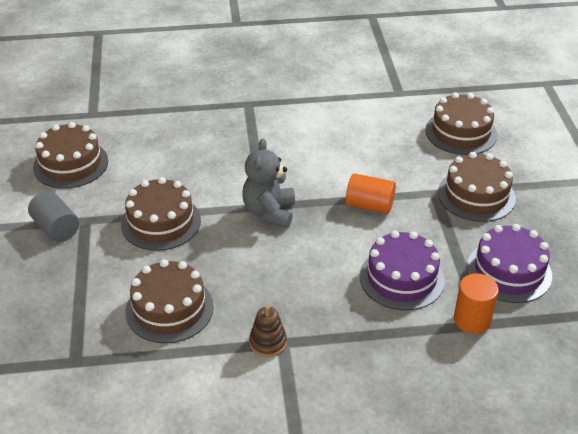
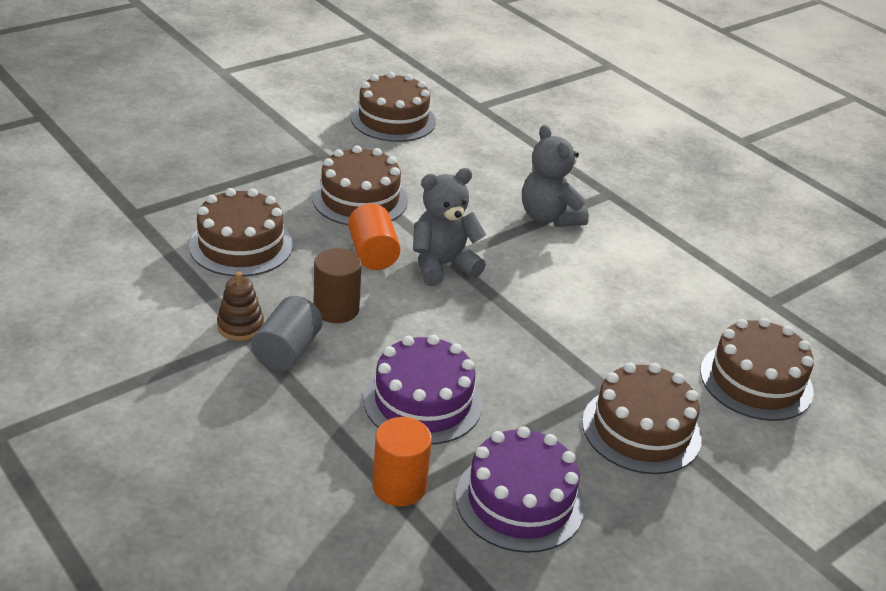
camera: 55 degrees right, 5 degrees down
(56, 228) = (296, 143): grey cylinder -> grey cylinder (287, 351)
(253, 141) = (549, 217): none -> grey teddy bear
(282, 284) = (336, 309): none -> brown cylinder
(369, 205) = (527, 338): orange cylinder -> orange cylinder (372, 253)

